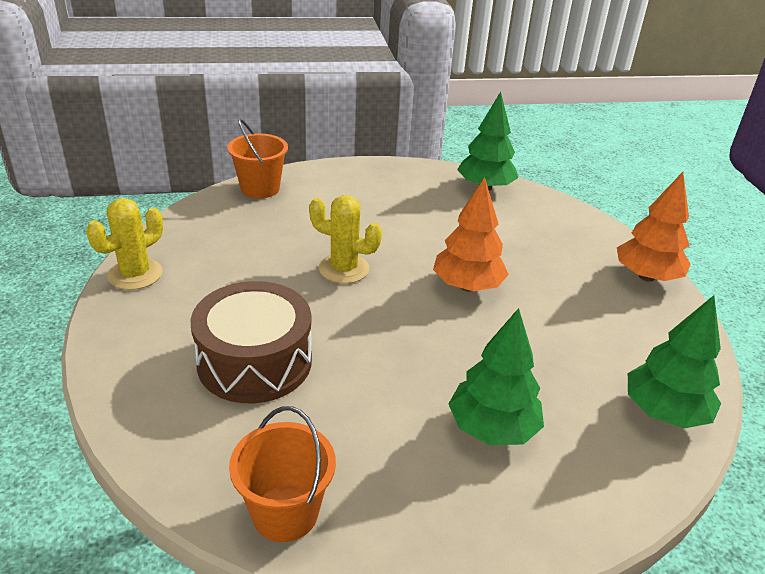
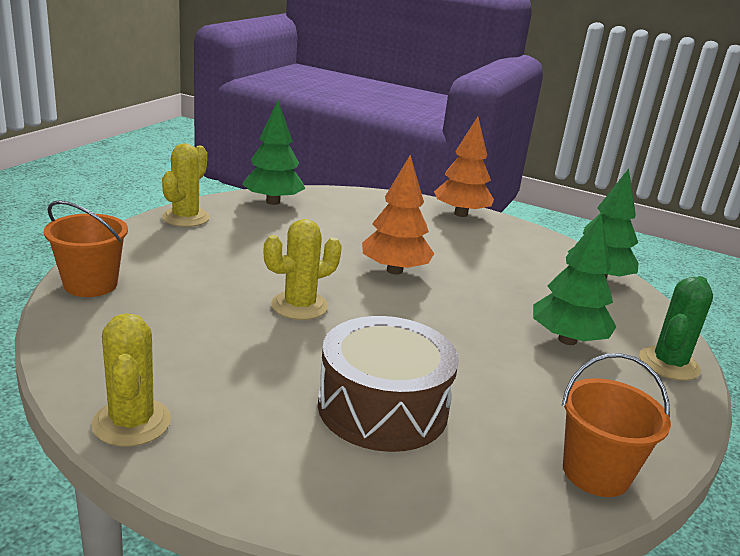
camera: 55 degrees left, 10 degrees down
(397, 171) = (186, 218): none -> yellow cactus
(547, 520) = (669, 364): none -> green cactus

